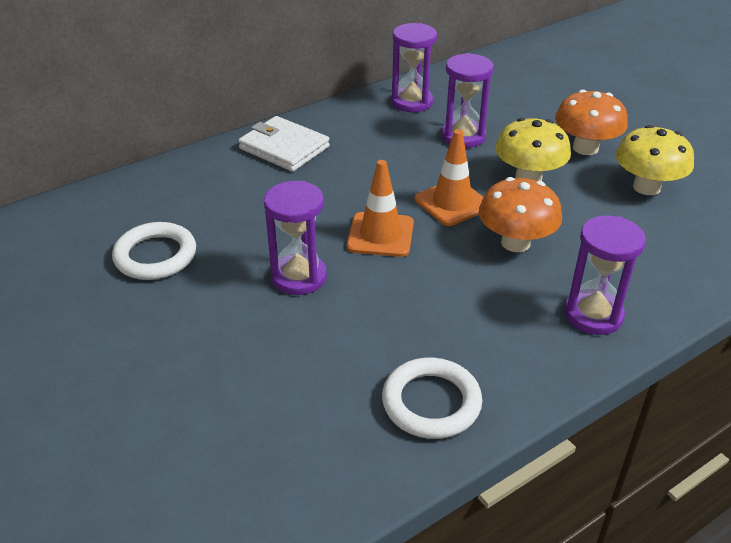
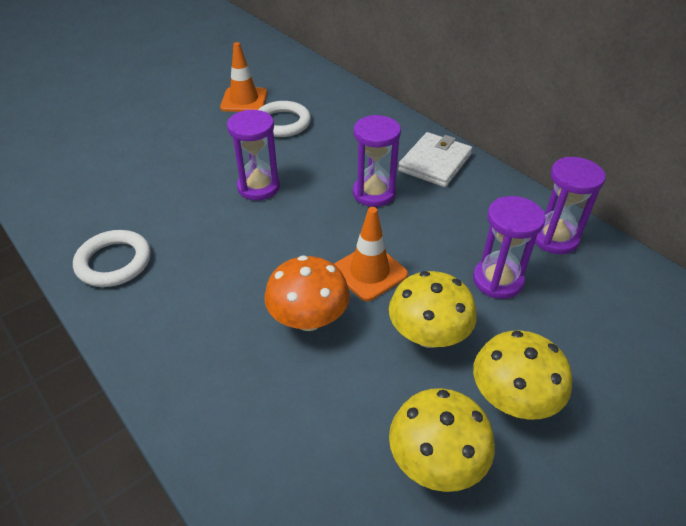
camera: 85 degrees right, 5 degrees up
(380, 235) = (314, 227): orange traffic cone -> orange traffic cone (244, 100)
(585, 148) = (512, 398): orange mushroom -> yellow mushroom
(593, 315) = (197, 375): purple hourglass -> purple hourglass (374, 193)

